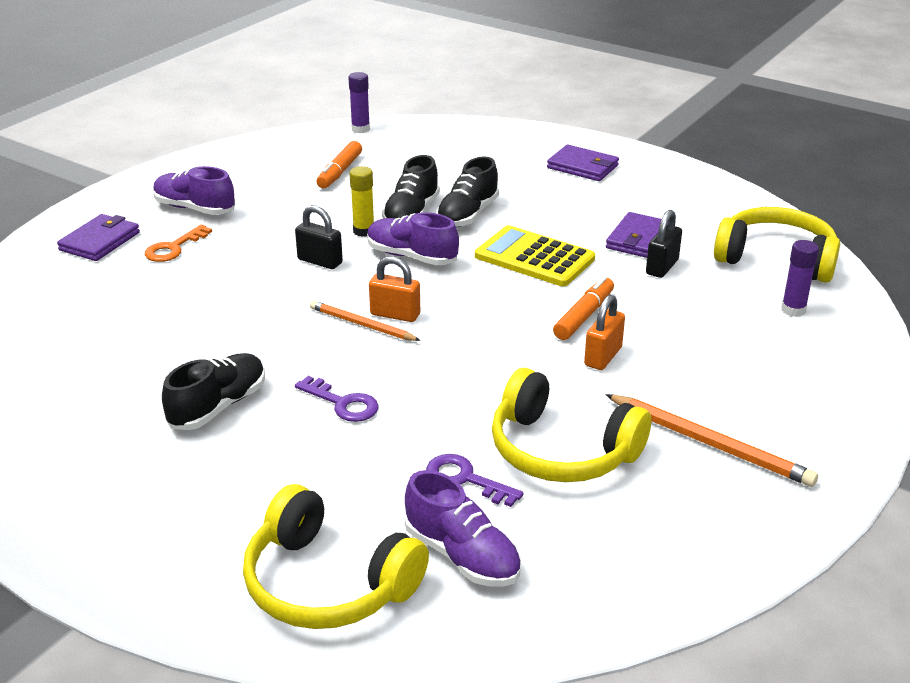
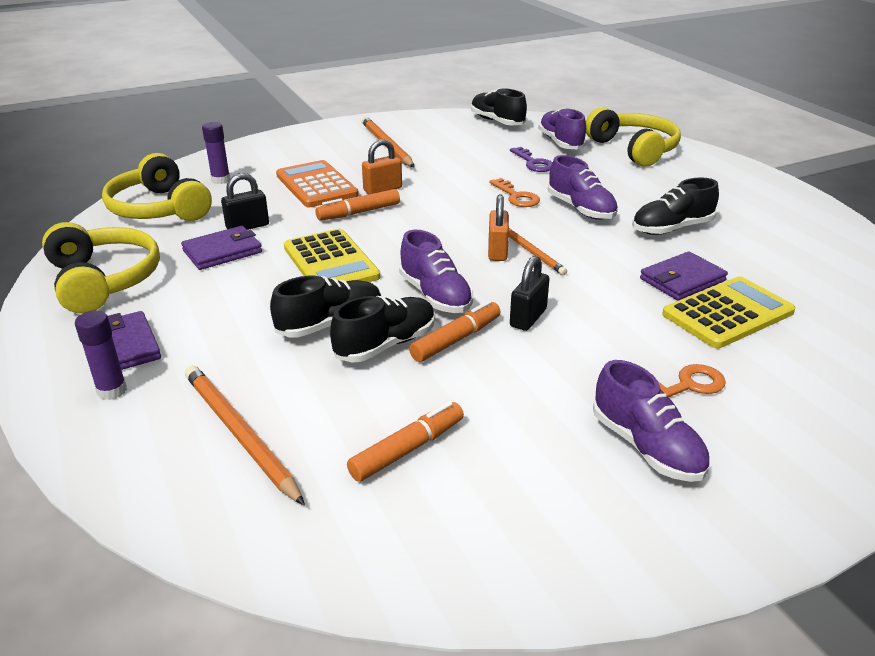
camera: 150 degrees left, 0 degrees up
(100, 241) = (786, 429): purple wallet -> purple wallet (682, 280)
(144, 314) = (728, 313): none -> yellow calculator
(320, 261) = (528, 318): black padlock -> black padlock turned 60 degrees clockwise
(342, 403) = (581, 209): purple key -> purple shoe
(360, 129) = (287, 553): purple glue stick -> purple glue stick (112, 391)
(363, 231) = (456, 339): yellow glue stick -> orange marker
(395, 314) = (497, 251): orange padlock -> orange padlock turned 45 degrees clockwise
(436, 399) = (516, 196): none -> orange key
(442, 153) = (239, 434): none -> orange pencil
(561, 450) = (468, 160): yellow headphones -> yellow headphones (103, 280)
(623, 587) = (497, 121): none -> black shoe
(683, 338) = (316, 185): none -> orange calculator

